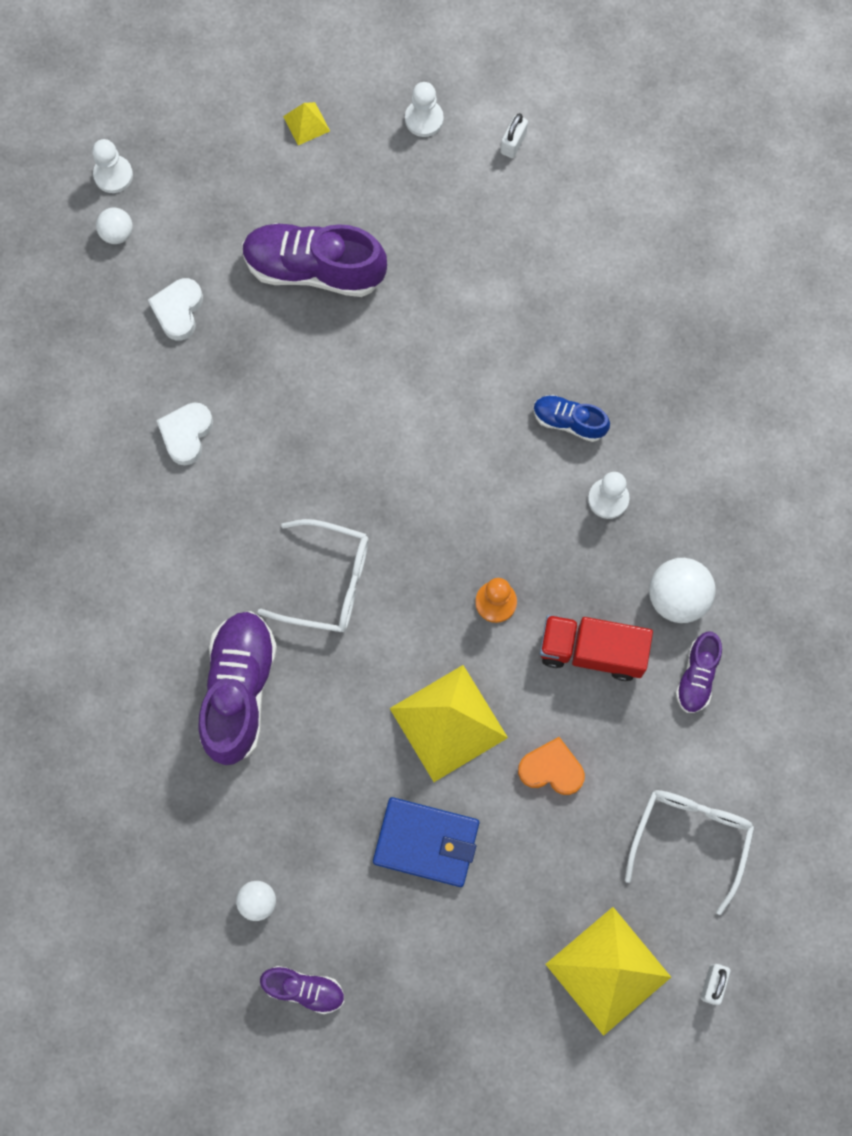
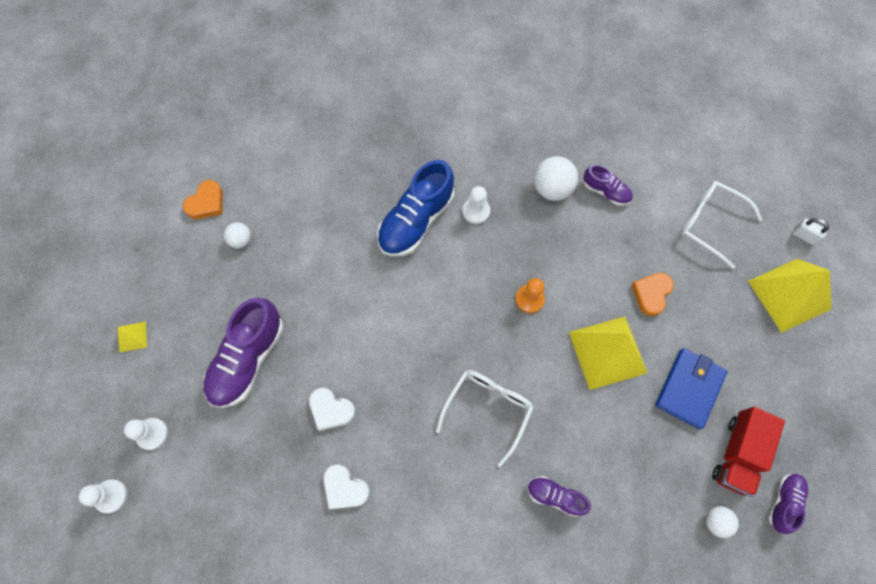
camera: 75 degrees left, 5 degrees down
(117, 233) = (161, 504): white ball -> white ball (241, 240)
(178, 310) = (243, 470): white heart -> white heart (331, 410)
(239, 691) = (555, 496): purple shoe -> purple shoe, size x0.53
(424, 119) = (164, 255): white pawn -> white pawn (152, 434)
(513, 143) = (206, 203): white padlock -> orange heart
(569, 421) = (416, 221): blue shoe -> blue shoe, size x1.90
(592, 651) = (576, 248): red truck -> red truck (737, 454)

